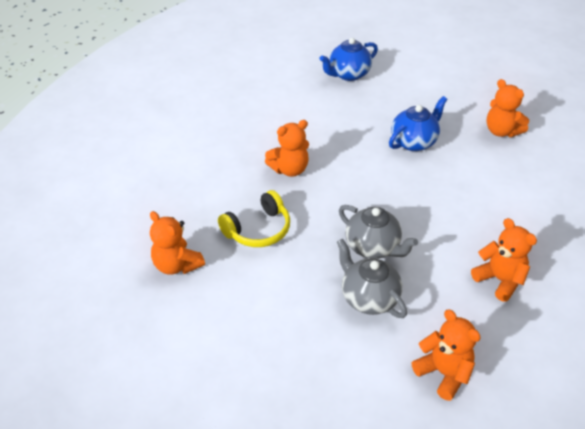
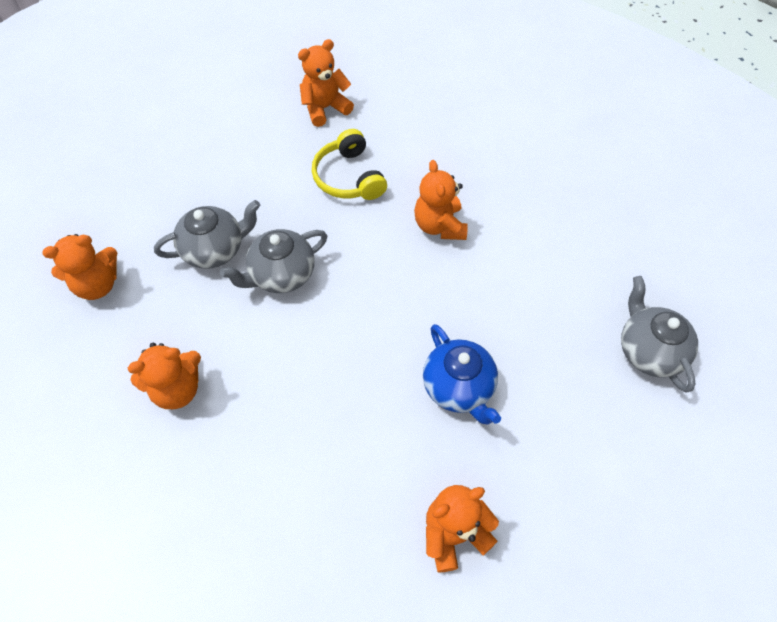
camera: 105 degrees right, 15 degrees up
(348, 74) = (648, 351): blue teapot -> grey teapot

